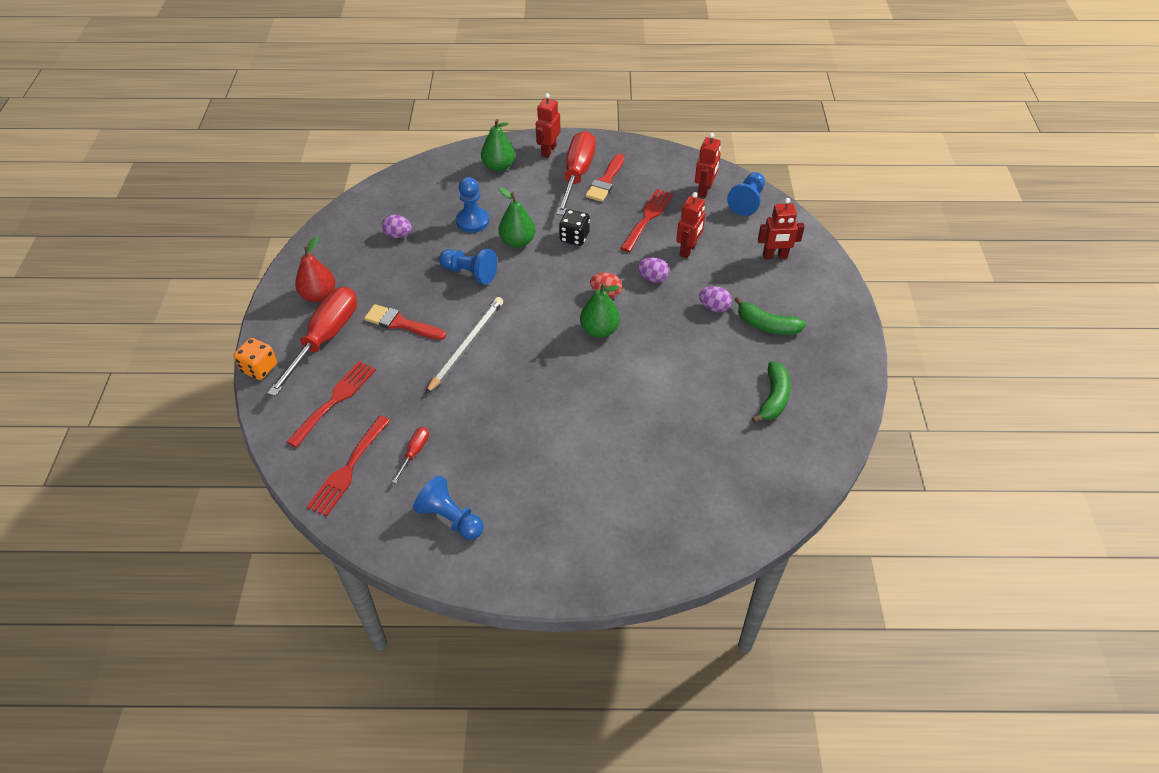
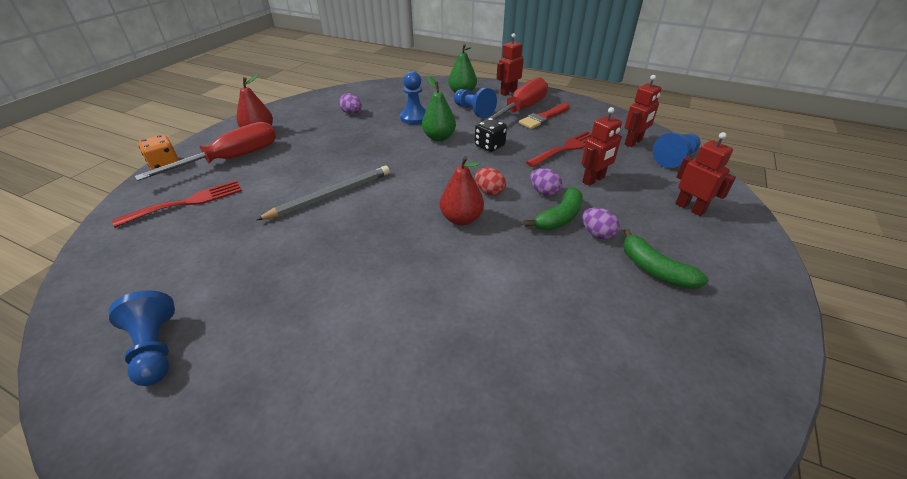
camera: 25 degrees right, 10 degrees down
(348, 469) = (129, 261): red fork -> none
(401, 323) = (296, 165): red brush -> none
(415, 452) = (197, 267): red screwdriver -> none
(470, 273) = (382, 147): blue pawn -> blue pawn (473, 111)
(599, 330) = (461, 219): green pear -> red pear
(773, 398) = (631, 357): green banana -> green banana (559, 218)
(775, 256) = (690, 208): red robot -> red robot turned 150 degrees counterclockwise

